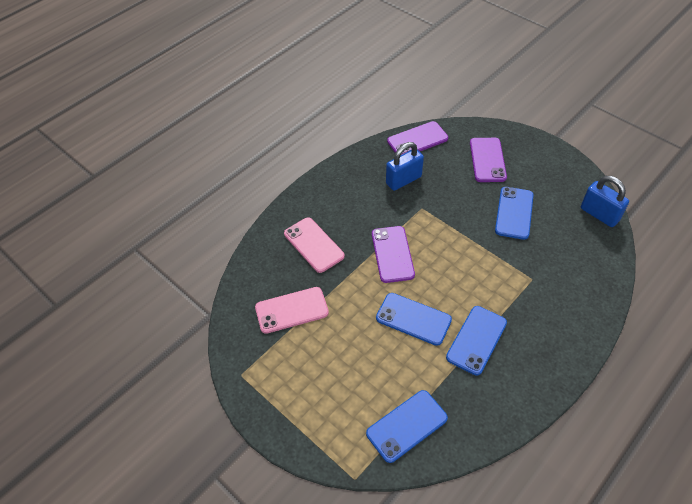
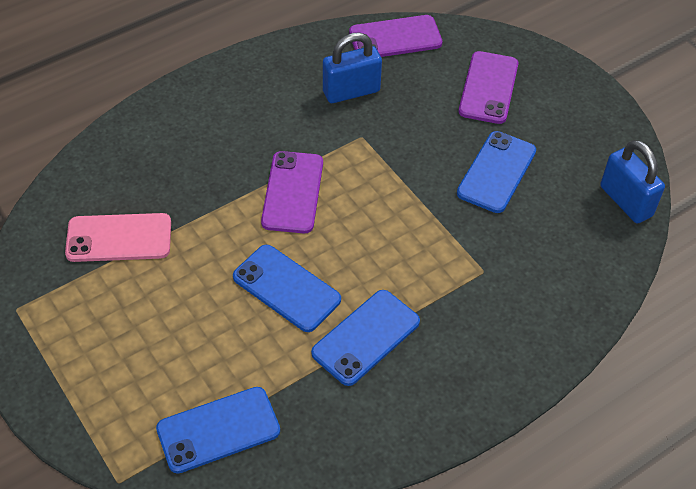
camera: 10 degrees right, 0 degrees up
(314, 245) = (185, 155): pink phone -> none

